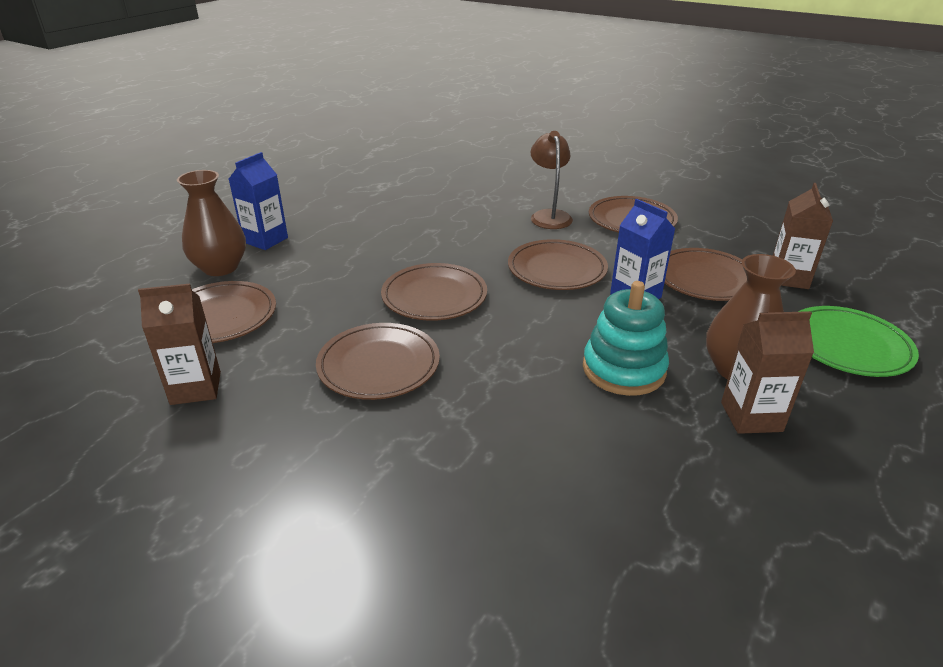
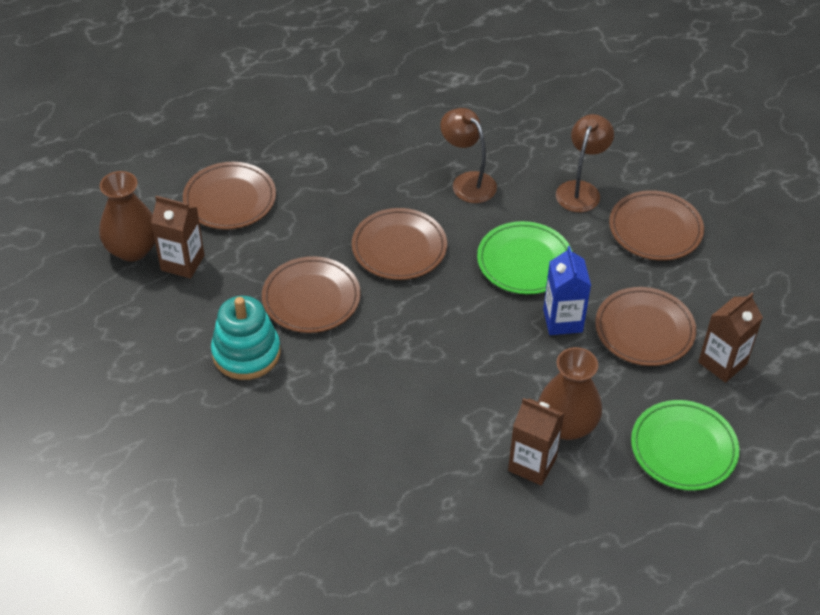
camera: 30 degrees right, 15 degrees up
(220, 267) = (256, 141): brown vase -> brown vase (132, 249)
(265, 240) = (308, 119): blue carton -> none
(452, 237) = (467, 182): none -> brown lamp
(557, 269) = (524, 261): brown plate -> green plate
(623, 369) = (481, 384): turquoise stacking toy -> turquoise stacking toy (246, 353)

